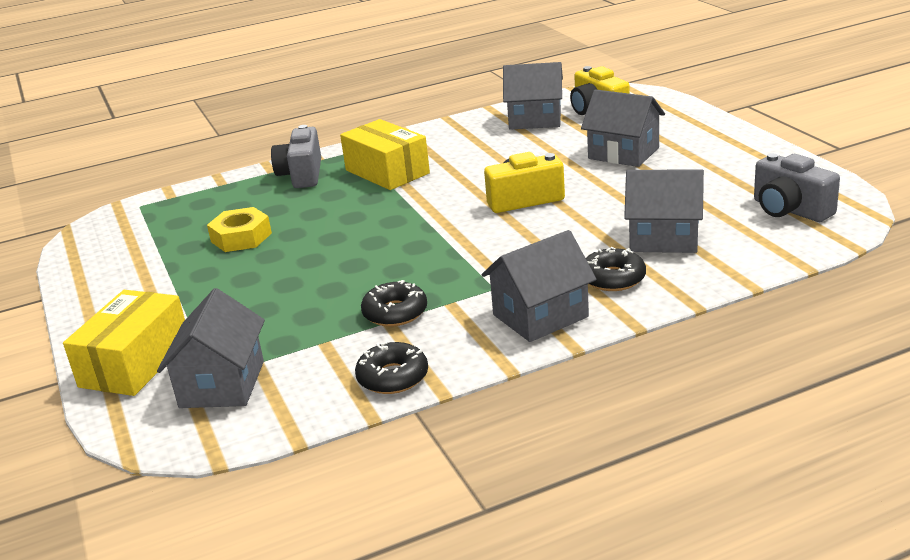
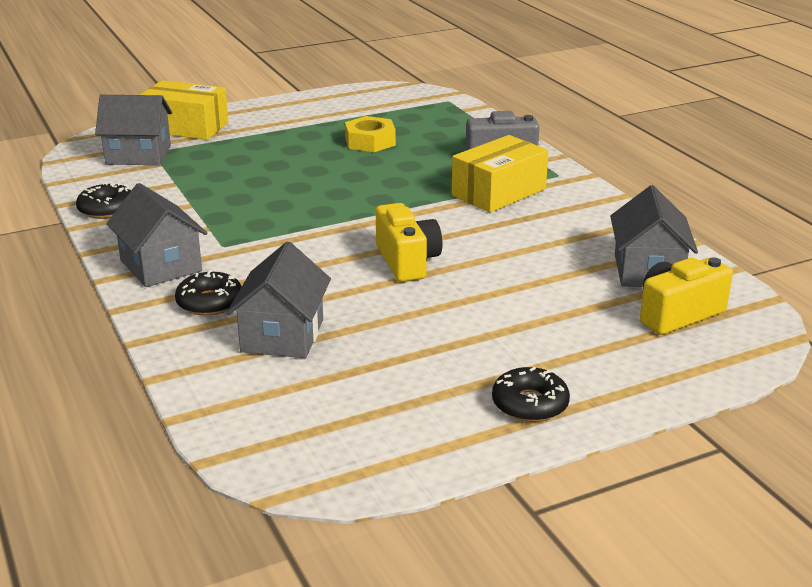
camera: 85 degrees right, 0 degrees up
(395, 312) = (203, 206): black donut -> black donut (530, 404)
(623, 153) = (526, 325): grey house -> none
(790, 210) = (321, 427): grey camera -> none

